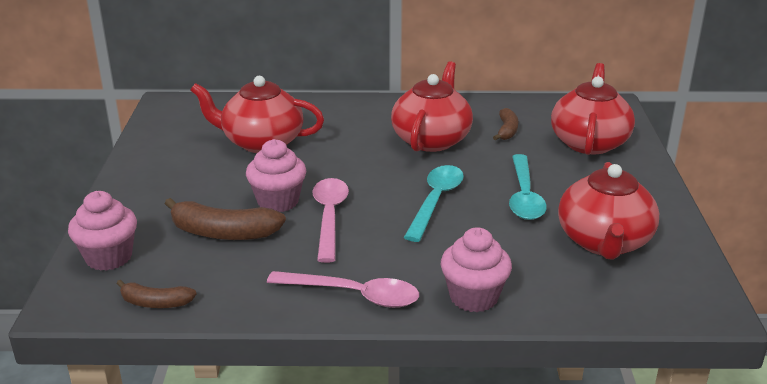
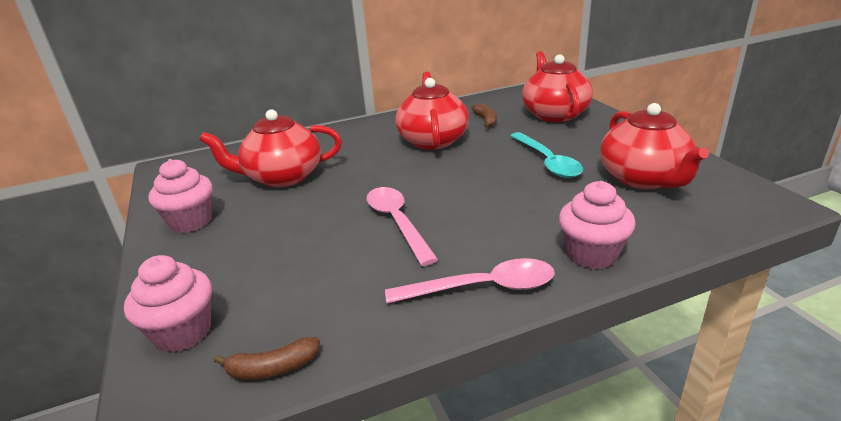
camera: 20 degrees left, 0 degrees up
(223, 233) = (301, 267): brown banana -> none
(278, 201) = (336, 222): pink cupcake -> pink cupcake (191, 221)
(435, 201) = (480, 184): turquoise spoon -> none

